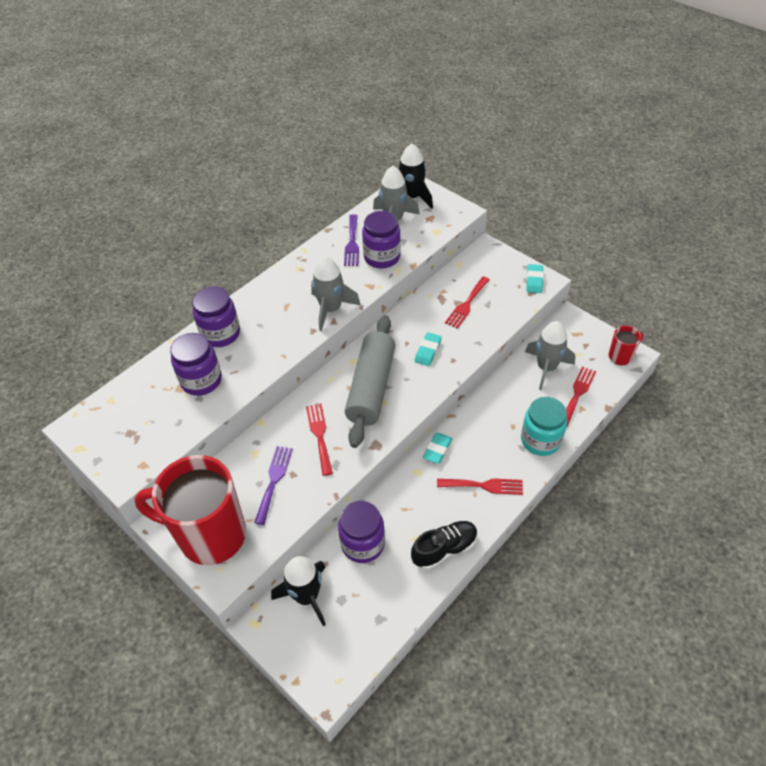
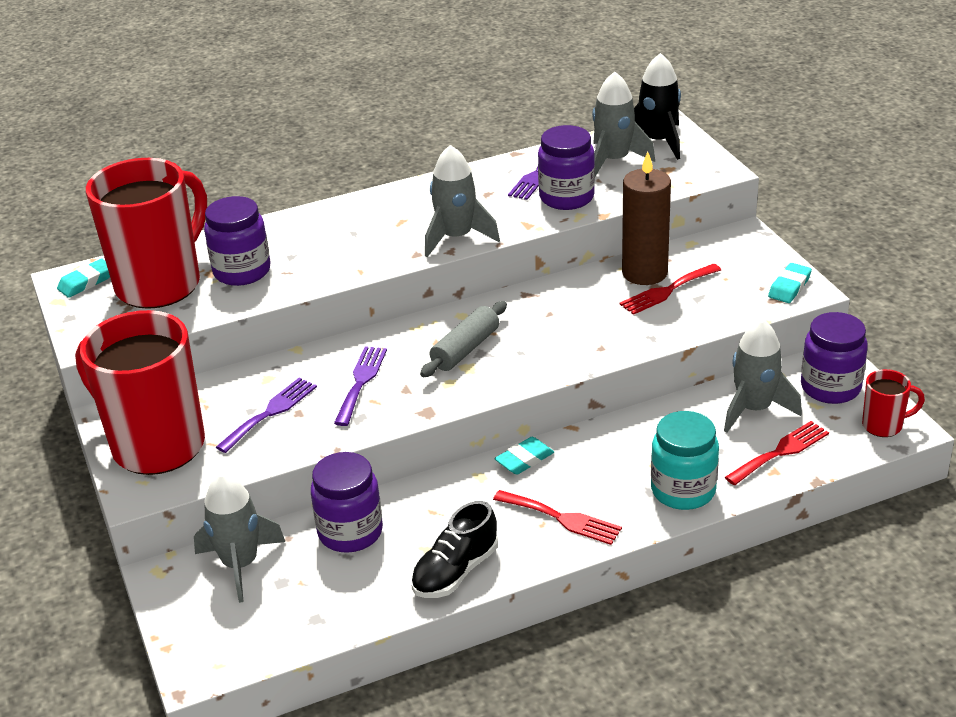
camera: 25 degrees right, 15 degrees down
(148, 409) = (161, 284): none -> red mug
(221, 334) = (299, 230): purple jar -> purple jar (830, 387)
(306, 596) = (240, 564): black rocket -> grey rocket
(319, 435) = (361, 382): red fork -> purple fork
(371, 387) = (465, 349): grey rolling pin -> grey rolling pin, size x0.58
(428, 351) = (572, 329): turquoise eraser -> turquoise eraser (86, 282)
(444, 549) = (455, 571): black shoe -> black shoe turned 135 degrees clockwise
(446, 294) = (644, 273): none -> brown candle

